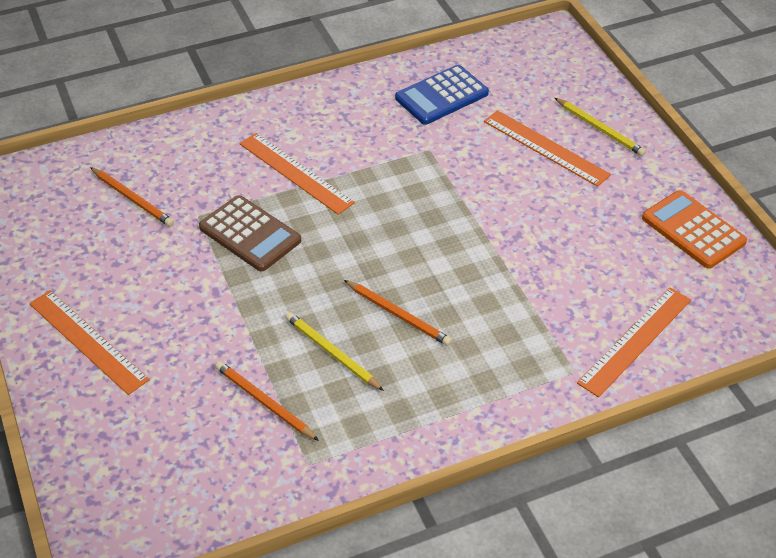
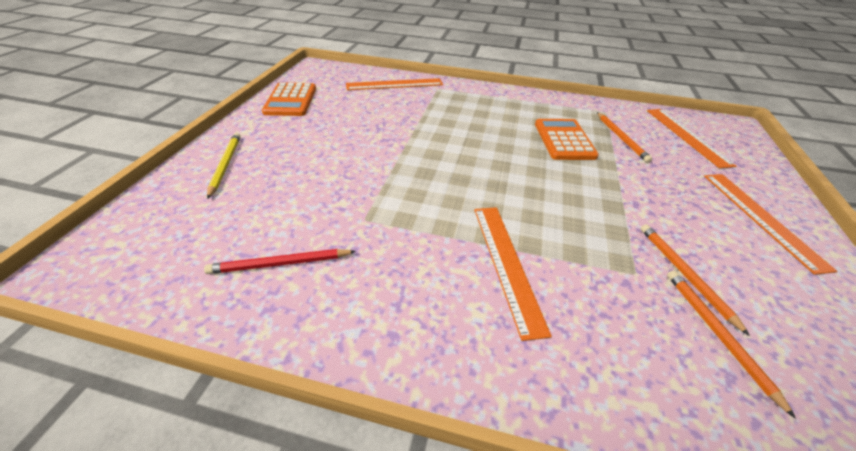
camera: 145 degrees left, 5 degrees down
(250, 234) = (586, 230): brown calculator -> none
(332, 353) = (564, 140): yellow pencil -> orange calculator
(398, 315) = (506, 138): orange pencil -> orange pencil (684, 274)
(441, 96) = (280, 264): blue calculator -> red pencil
(545, 148) = (281, 173): orange ruler -> orange ruler (686, 136)

